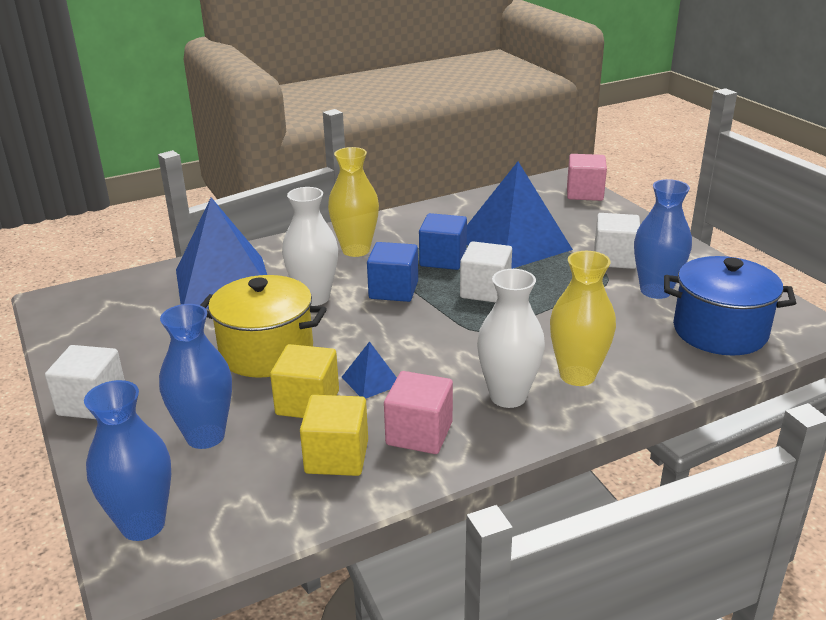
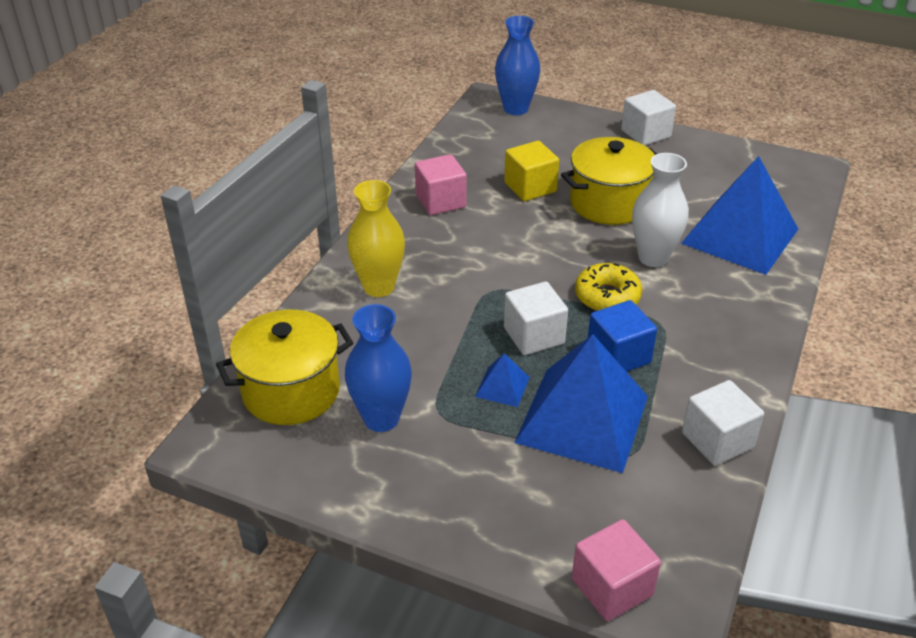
camera: 140 degrees right, 10 degrees up
(205, 436) = (555, 148): blue vase -> none
(337, 456) = (470, 170): yellow cube -> none
(356, 250) = (708, 325): yellow vase -> none
(371, 380) = (513, 217): blue pyramid -> blue pyramid (502, 386)
(393, 290) = (607, 296): blue cube -> yellow donut
(508, 396) = (412, 248): white vase -> none
(614, 258) = (458, 451): white cube -> white cube (717, 440)
(719, 331) = (291, 391): blue pot -> yellow pot

